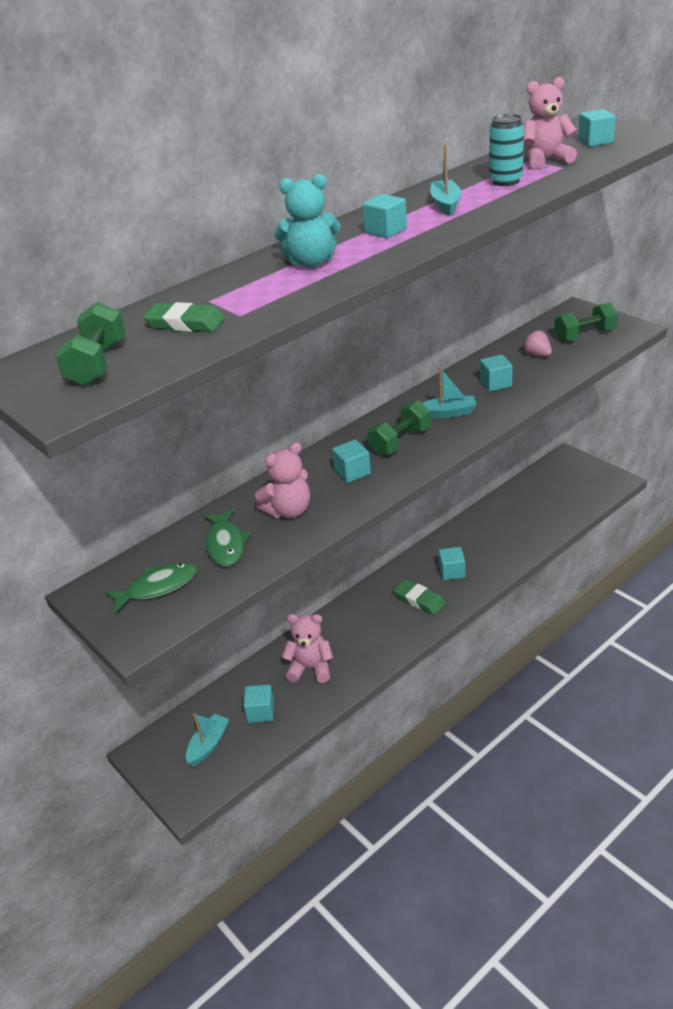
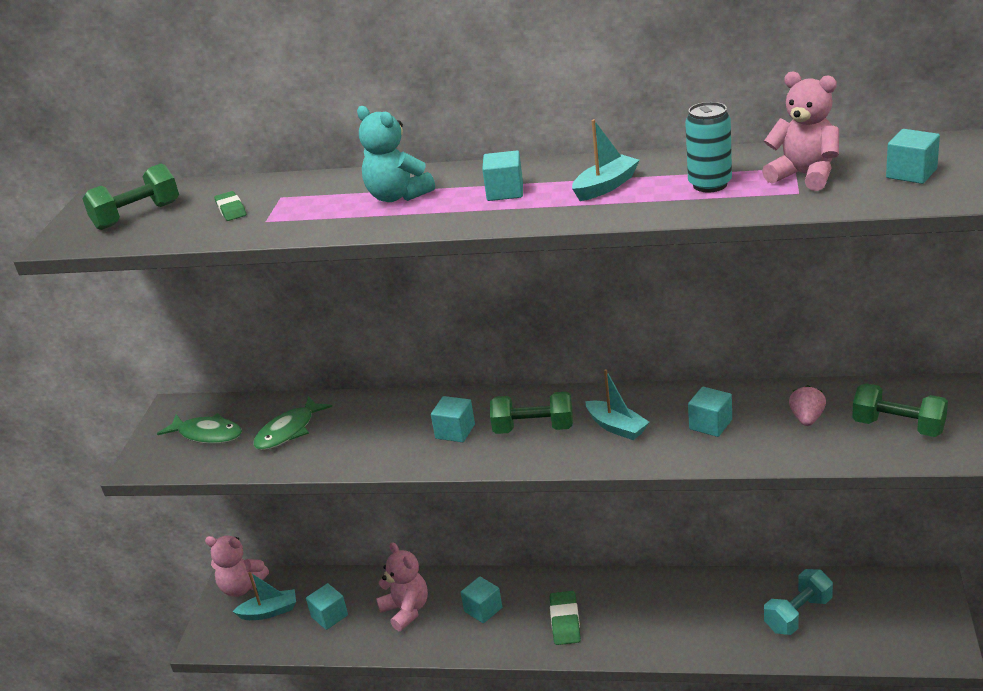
camera: 50 degrees right, 5 degrees down
(185, 323) = (231, 209): green eraser -> green eraser, size x0.66
(288, 511) = (363, 433): pink teddy bear -> pink teddy bear (242, 587)
(452, 572) = (630, 617): turquoise cube -> turquoise cube (483, 609)
(530, 510) = (798, 614): none -> turquoise dumbbell

